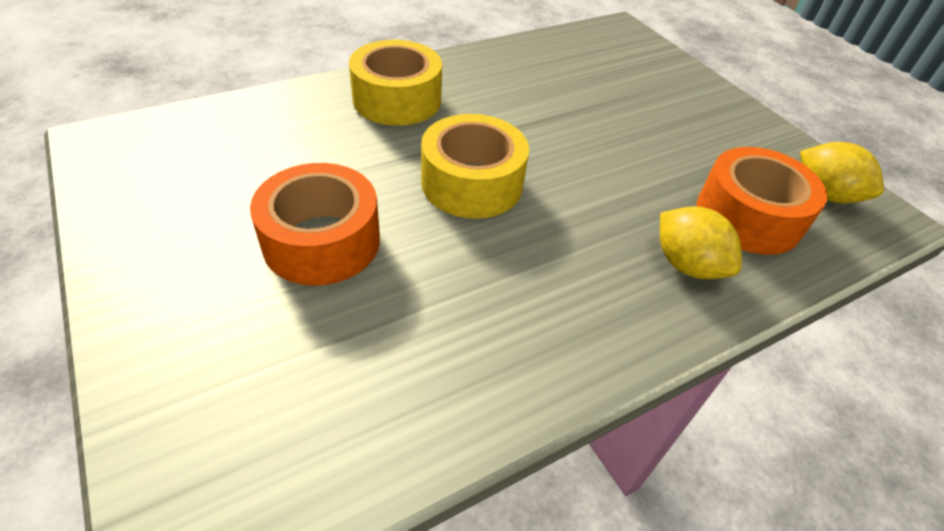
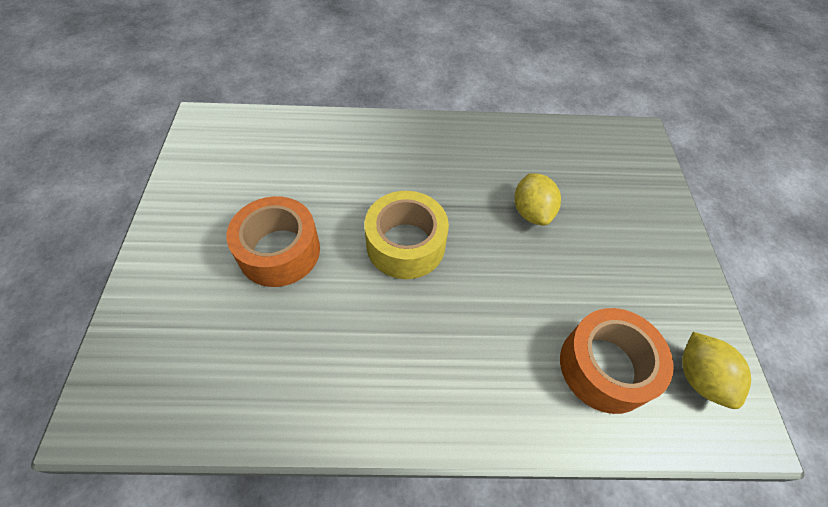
camera: 30 degrees right, 10 degrees up
(397, 100) = (402, 150): yellow tape -> none
(687, 265) = (516, 385): yellow lemon -> yellow lemon (531, 212)

